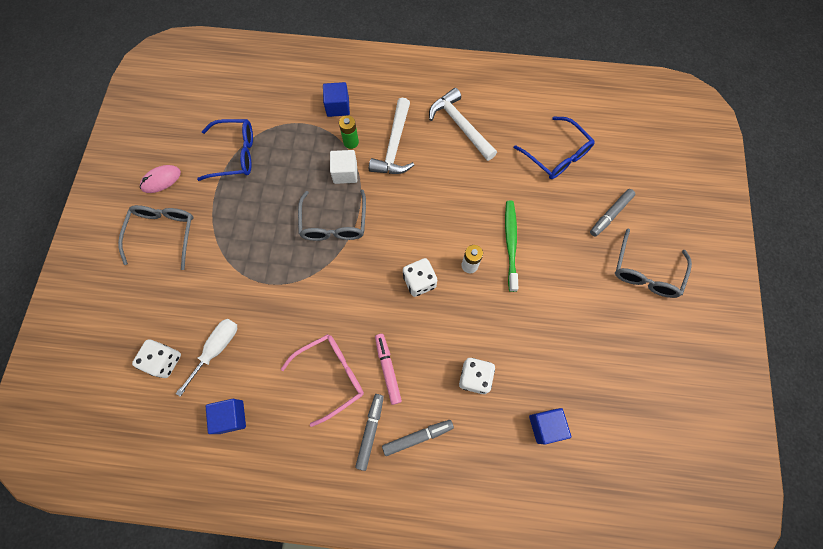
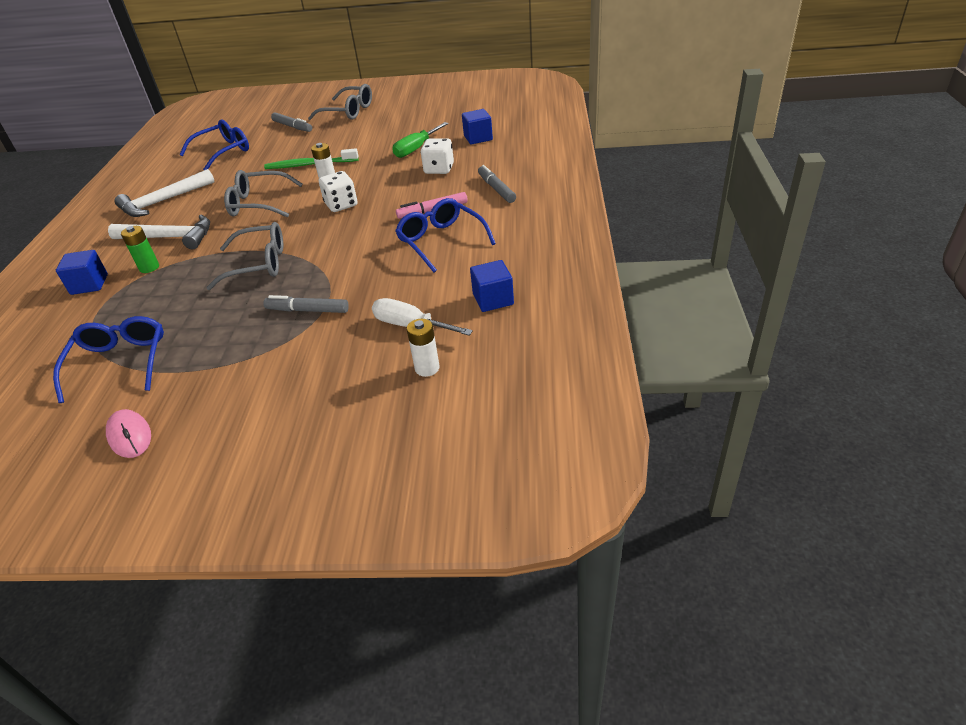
camera: 90 degrees left, 30 degrees down
(163, 234) = (230, 411): grey glasses -> grey glasses (258, 204)
(164, 361) = (427, 368): white dice -> white battery
(331, 376) = (441, 241): pink glasses -> blue glasses
(345, 173) = (192, 266): white cube -> none
(370, 431) = (495, 212): grey marker -> grey marker (308, 310)
(529, 353) = (416, 149): none -> green screwdriver

